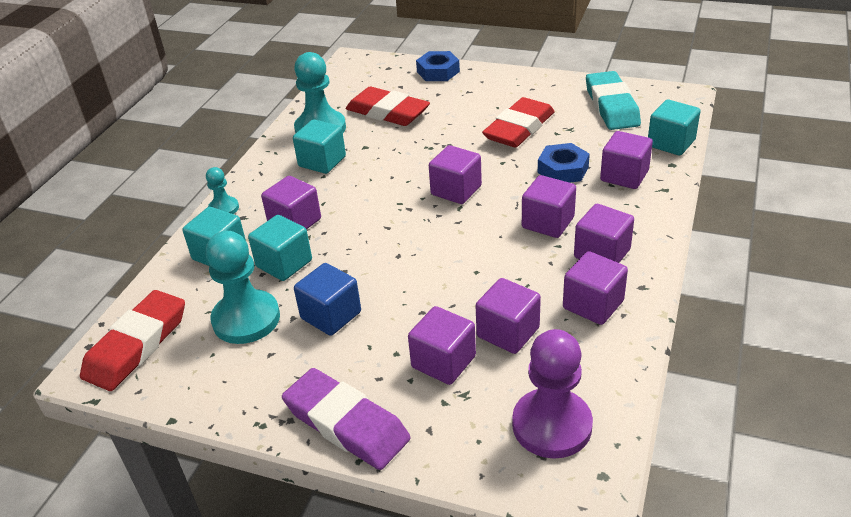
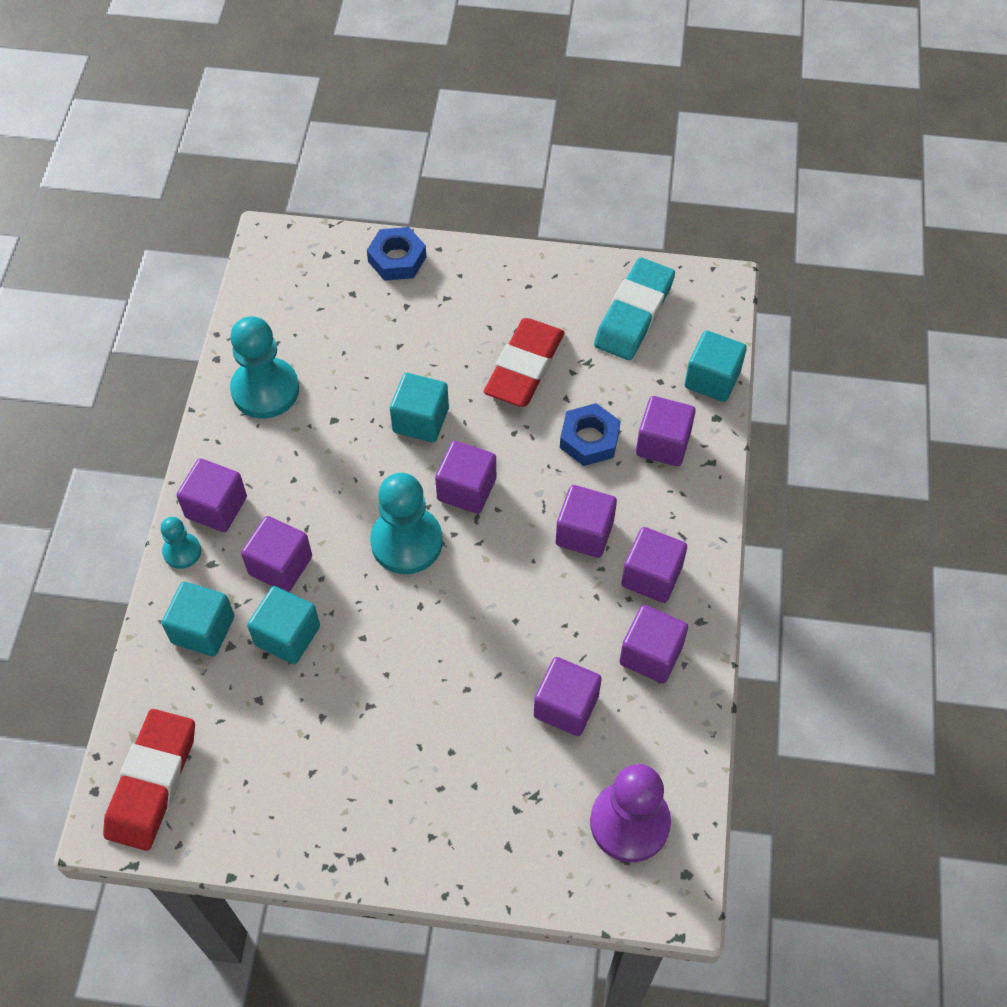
camera: 15 degrees left, 20 degrees up
(246, 319) = (268, 726): turquoise pawn -> turquoise pawn (406, 542)
(322, 161) = (285, 453): turquoise cube -> turquoise cube (420, 420)
(331, 315) = (365, 708): blue cube -> none
(346, 424) = (420, 853): purple eraser -> none
(387, 112) = (347, 349): red eraser -> none
(443, 362) = (505, 756): purple cube -> purple cube (216, 507)
(611, 106) = (634, 314): turquoise eraser -> turquoise eraser turned 45 degrees clockwise

